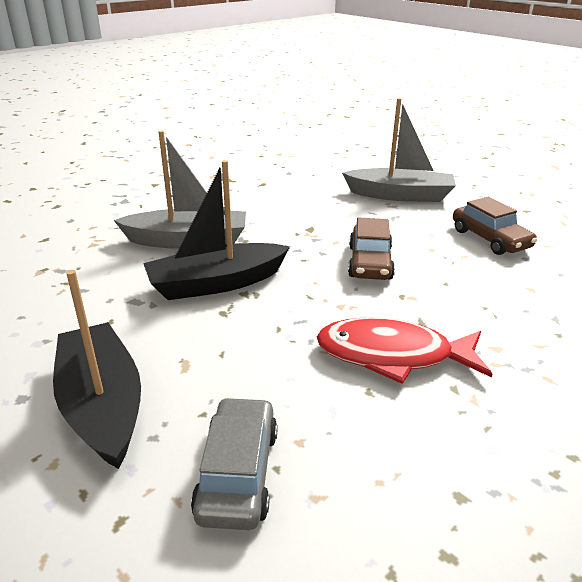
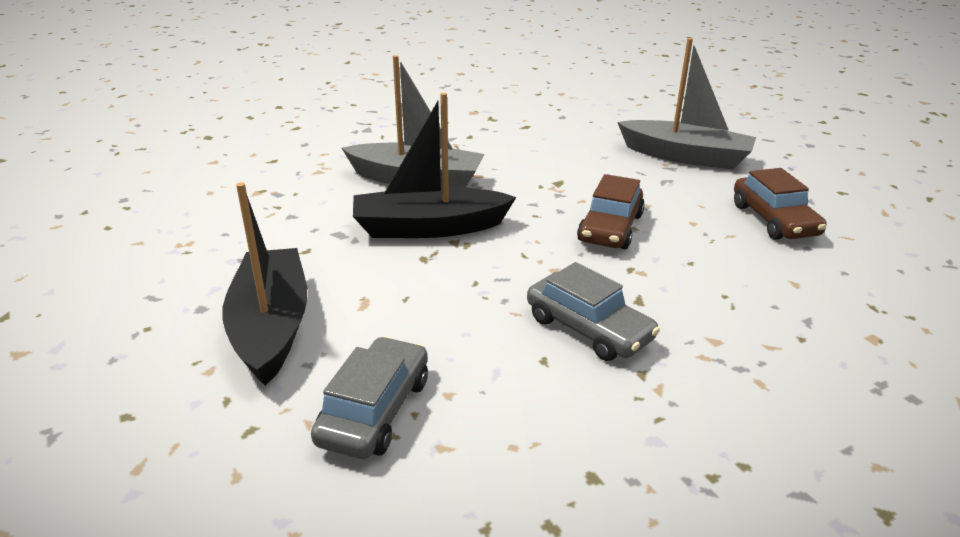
camera: 15 degrees right, 0 degrees up
(393, 355) = (588, 329): red fish -> grey car

